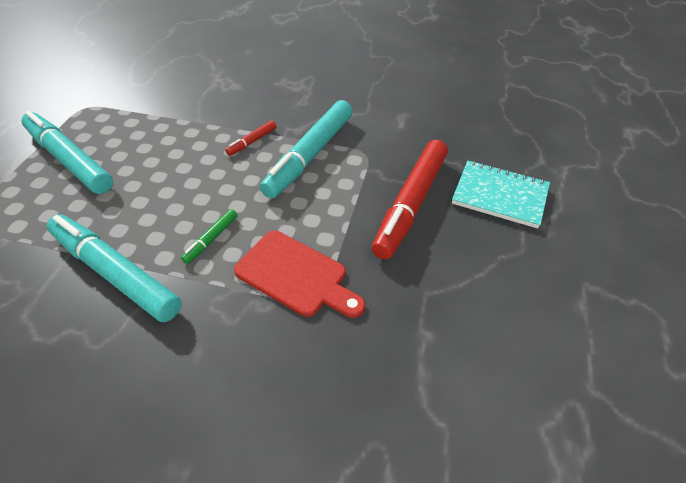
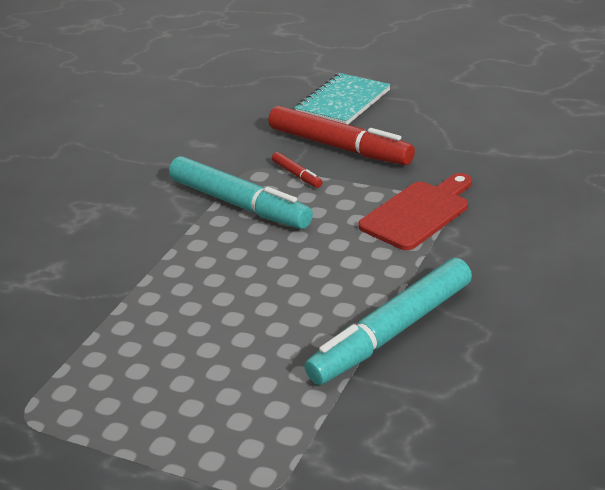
camera: 75 degrees left, 15 degrees down
(70, 160) = (160, 409): turquoise marker -> none
(211, 239) = (356, 268): green marker -> none
(252, 141) = (194, 246): red marker -> red marker (297, 175)

